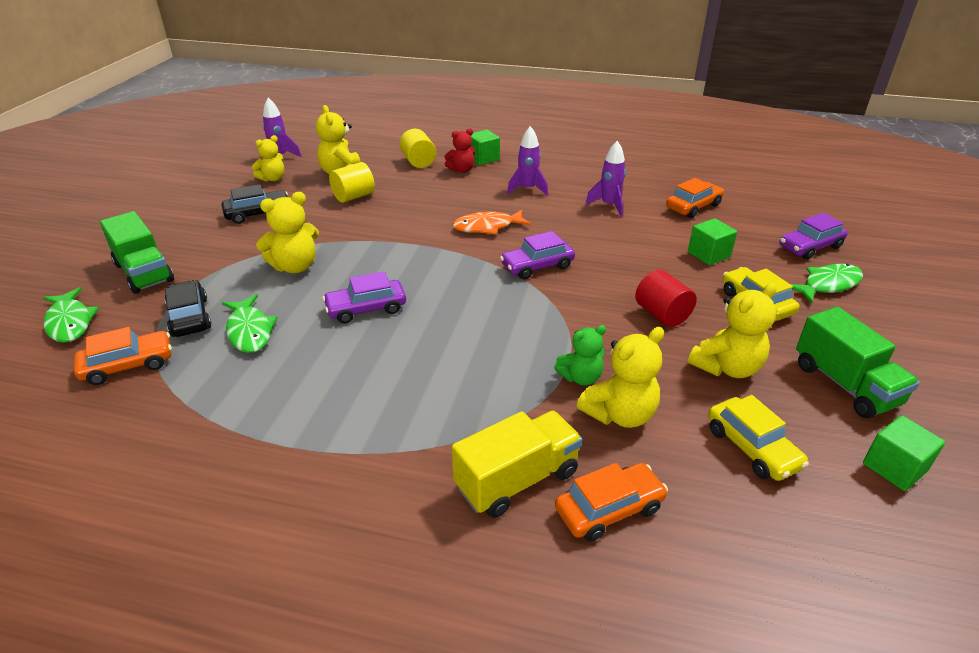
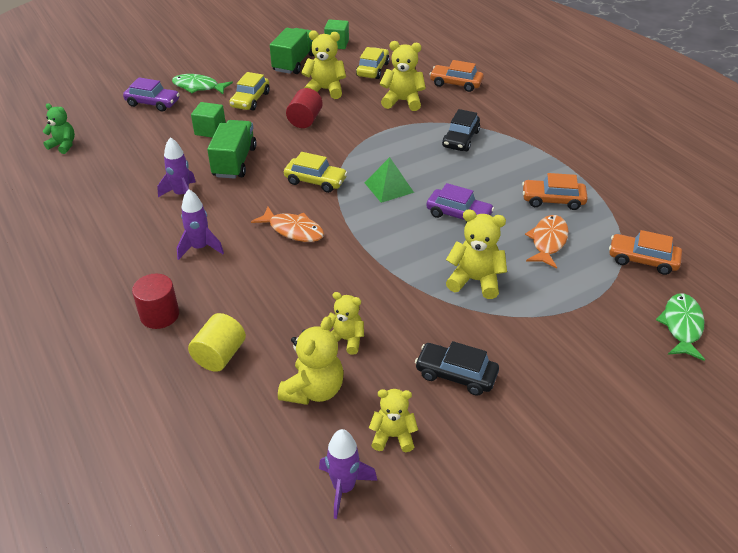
camera: 135 degrees left, 5 degrees up
(144, 272) = (605, 352): green truck -> green truck (234, 162)
(189, 317) = (585, 277): black car -> black car (460, 139)
(250, 331) = (548, 241): green fish -> orange fish
(353, 196) = (345, 340): yellow cylinder -> yellow teddy bear
(461, 170) = (205, 311): red teddy bear -> none
(466, 297) = (389, 187): none -> green pyramid
(483, 158) = (159, 315): green cube -> red cylinder
(517, 480) = (478, 106): yellow truck -> none
(537, 266) = (315, 181): purple car -> yellow car
(580, 377) = (395, 120): green teddy bear -> green teddy bear (63, 145)
(693, 207) = (138, 160): orange car -> orange car (553, 200)

